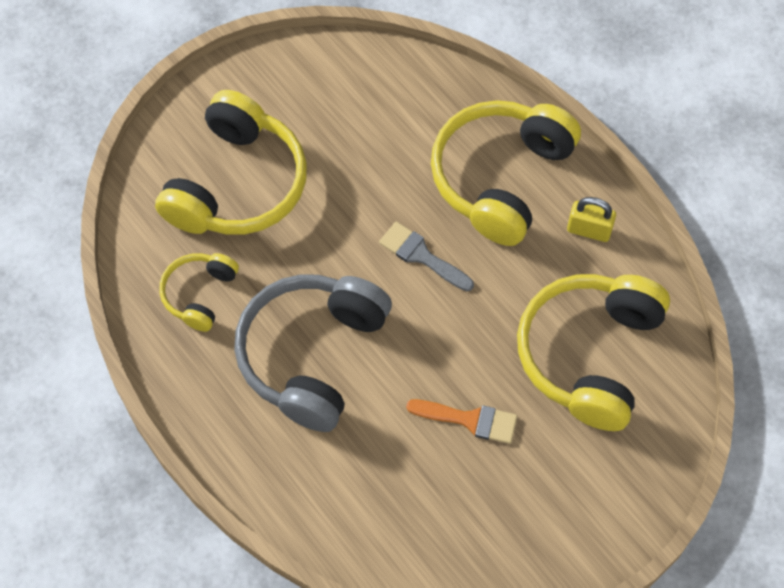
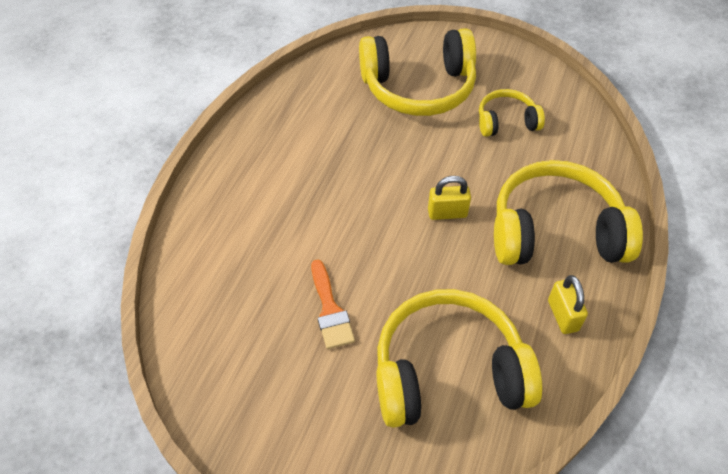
camera: 60 degrees right, 10 degrees down
(199, 294) = (322, 106): yellow headphones -> yellow headphones (506, 121)
(312, 355) = (318, 186): grey headphones -> none
(422, 256) = (447, 213): grey brush -> yellow padlock

